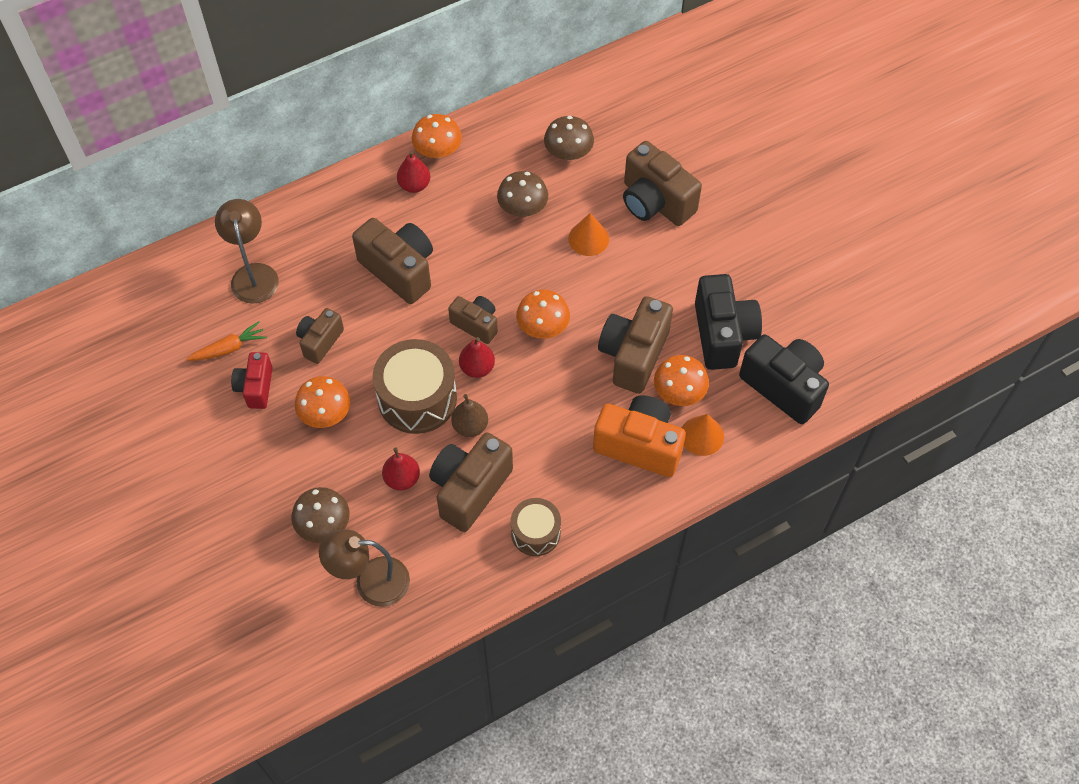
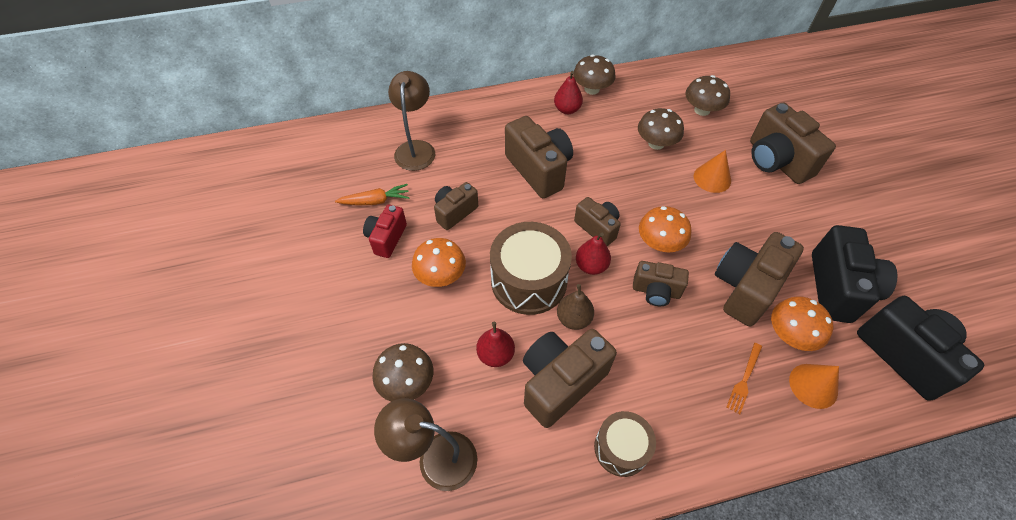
camera: 15 degrees right, 5 degrees down
(438, 151) = (592, 89): orange mushroom -> brown mushroom
(546, 379) = (656, 291): none -> brown camera
(639, 445) = (744, 380): orange camera -> orange fork

